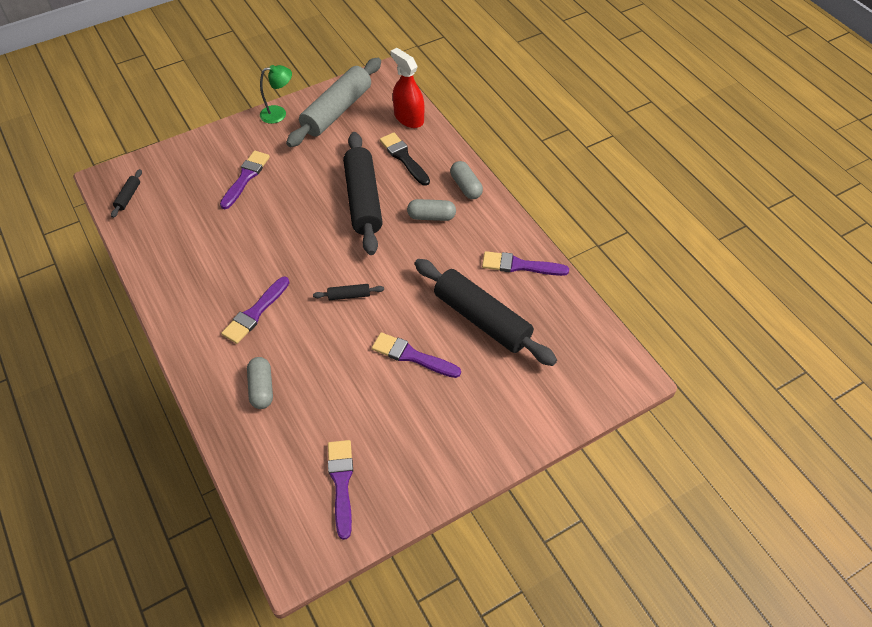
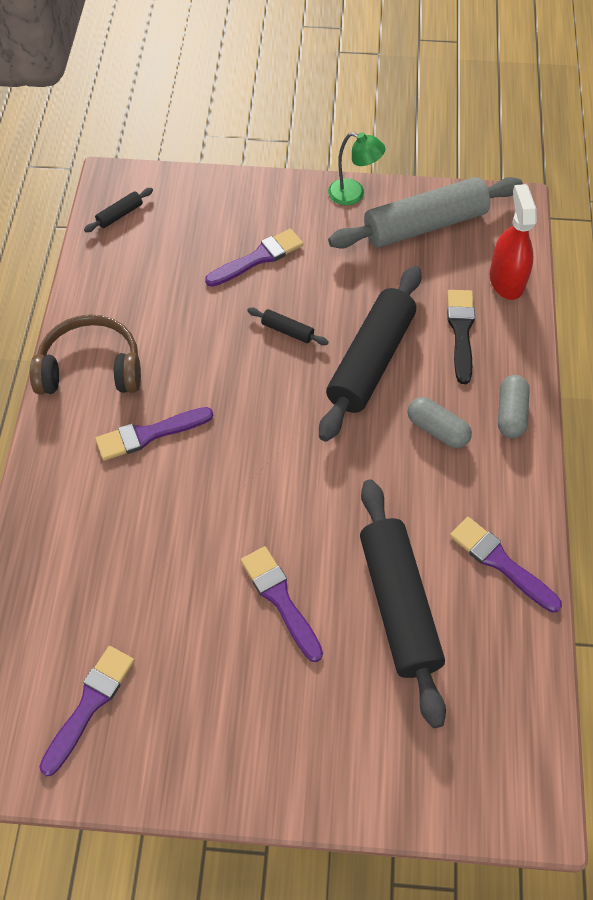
camera: 35 degrees right, 5 degrees up
(183, 296) = (91, 368): none -> brown headphones
(261, 388) = (90, 531): grey capsule -> none
(349, 295) = (265, 476): black rolling pin -> black rolling pin (287, 331)

